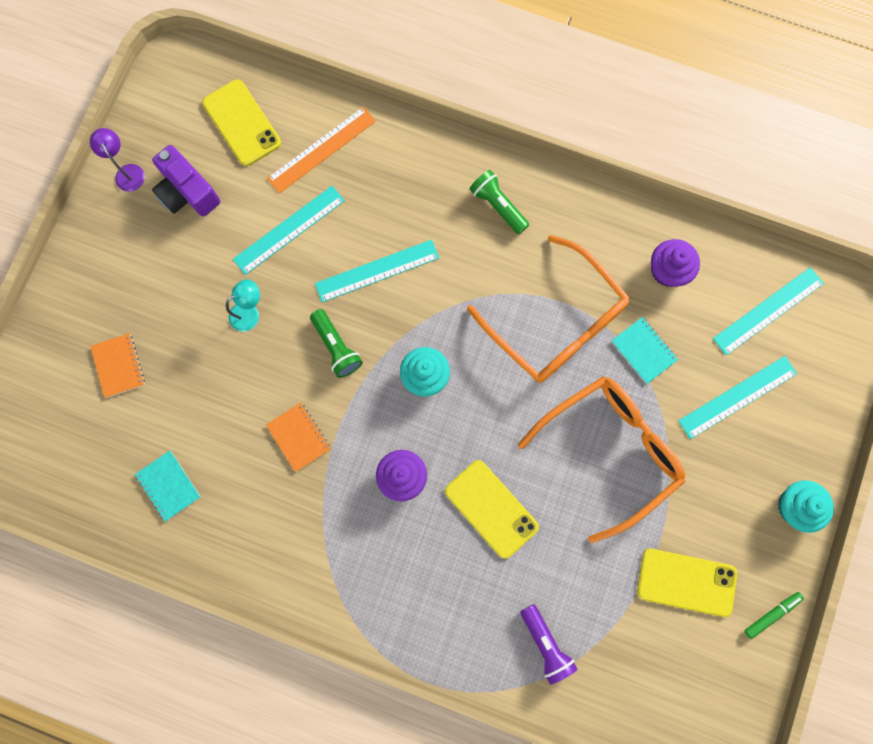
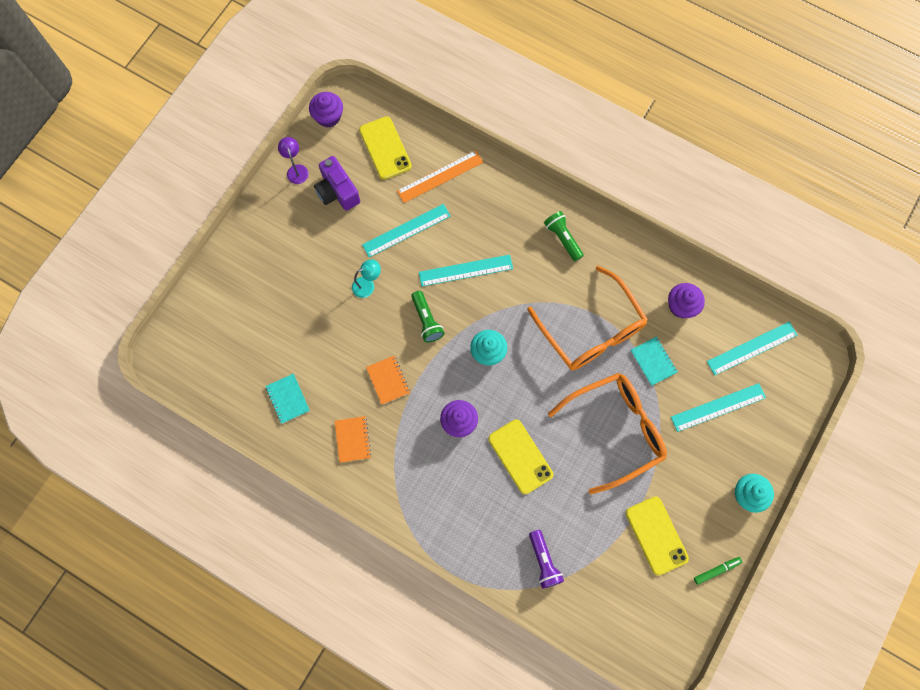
camera: 10 degrees right, 5 degrees down
(118, 366) = (266, 307): orange notebook -> orange notebook (352, 439)
(158, 92) = (328, 116): none -> purple cupcake
(686, 582) = (656, 535): yellow phone -> yellow phone turned 45 degrees clockwise

